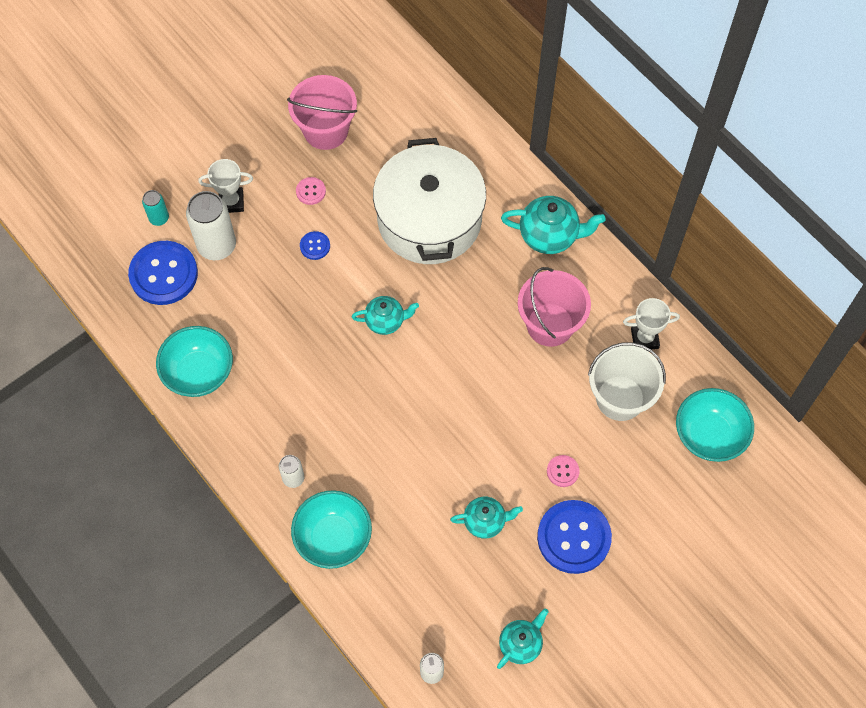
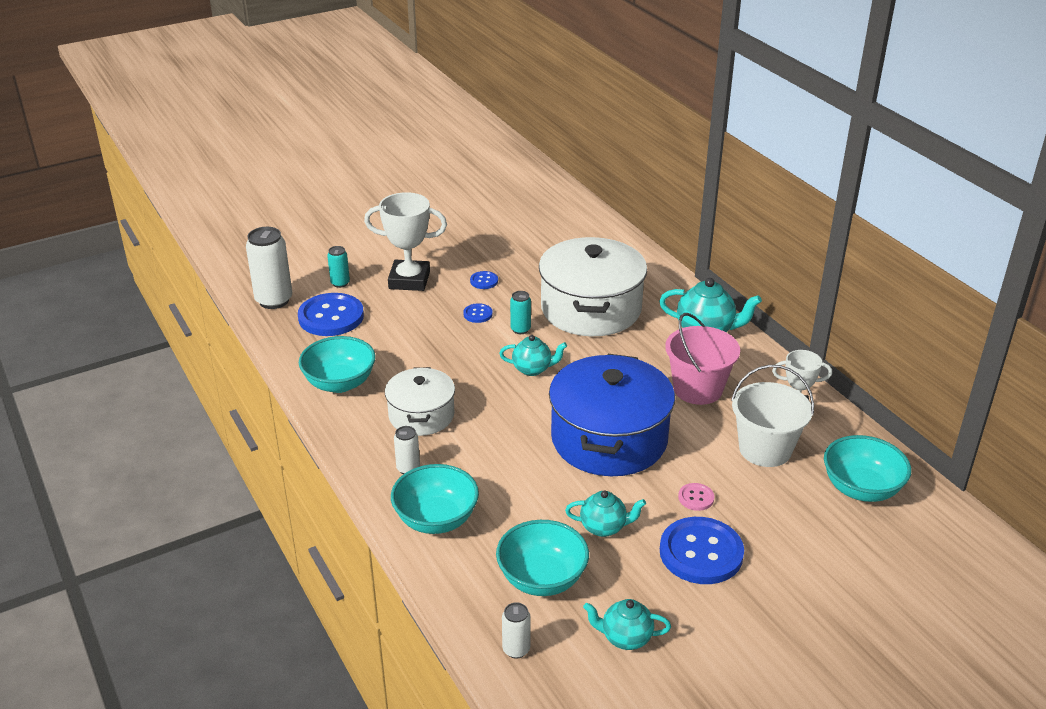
camera: 10 degrees right, 30 degrees down
(217, 246) = (386, 305): white can -> white can (274, 300)
(231, 202) = (409, 280): white trophy -> white trophy, size x1.62
(290, 405) = (421, 415): none -> white pot
(311, 191) = (484, 281): pink button -> blue button
(326, 130) = (508, 247): pink bucket -> none
(363, 263) = (520, 329): none -> turquoise can
(440, 591) = (542, 579): none -> turquoise bowl
(474, 408) = (609, 439): none -> blue pot
(520, 644) = (625, 638): turquoise teapot -> turquoise teapot turned 135 degrees counterclockwise

